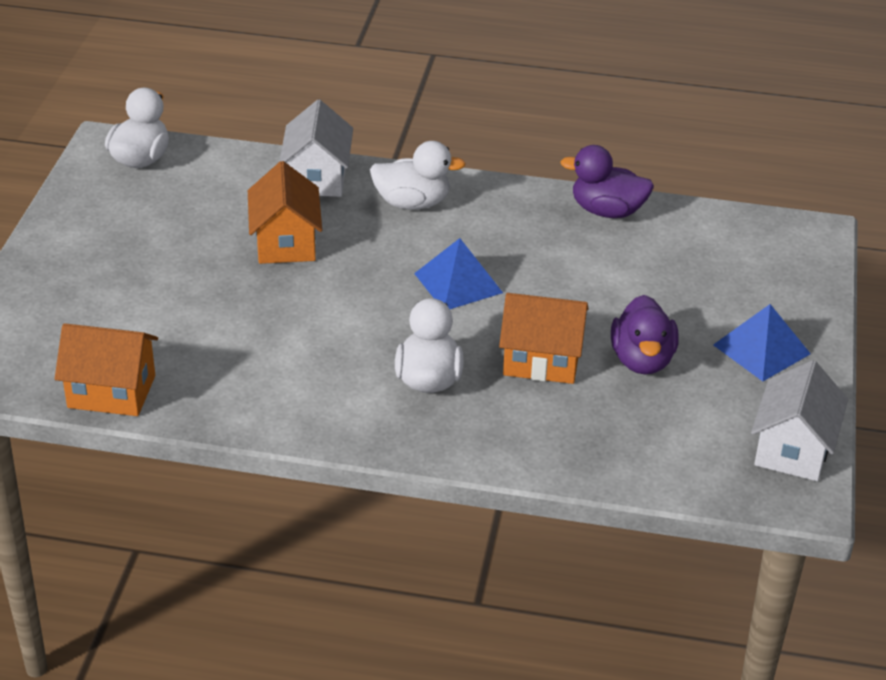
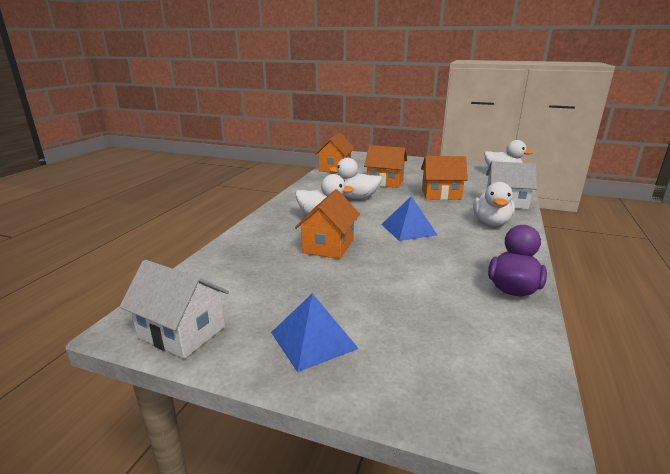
camera: 100 degrees right, 15 degrees down
(216, 310) = (385, 182): none -> orange house
(320, 344) = (357, 197): none -> white duck
(642, 360) = (317, 279): purple duck -> none

